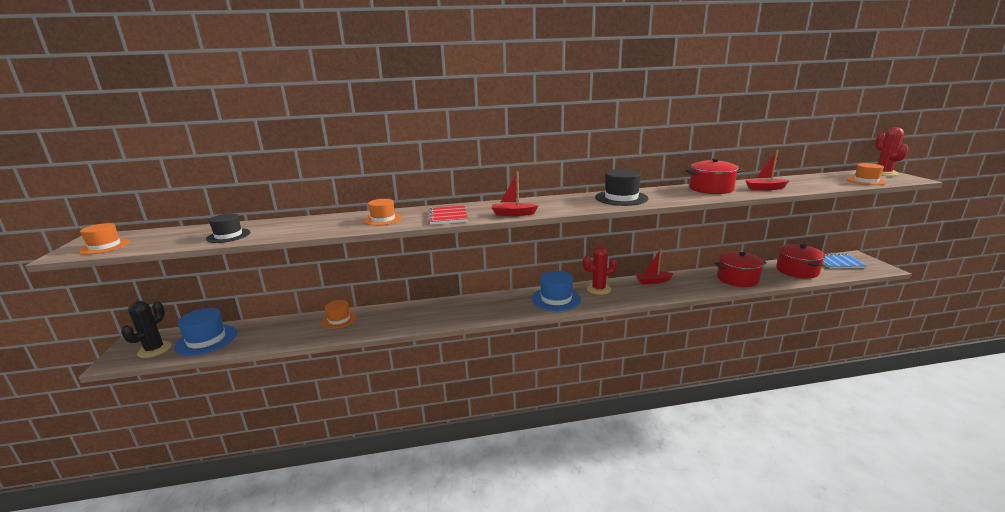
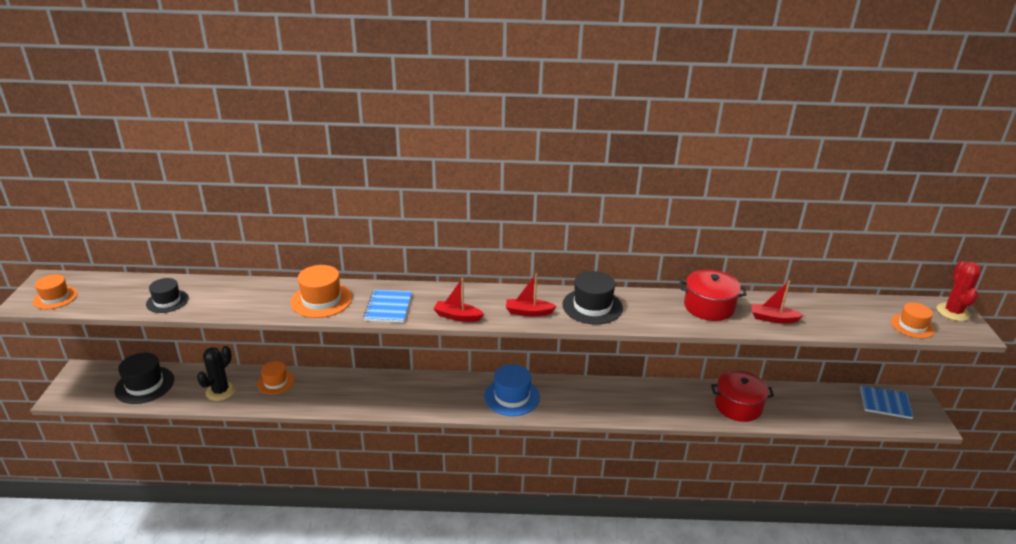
camera: 10 degrees right, 10 degrees up
(154, 350) = (96, 388): black cactus -> black cactus (220, 391)
(206, 340) = (144, 385): blue hat -> black hat
(383, 219) = (321, 300): orange hat -> orange hat, size x1.53
(447, 216) = (388, 307): red notebook -> blue notebook
(598, 289) = (566, 391): red cactus -> none
(653, 281) = (636, 390): red boat -> red boat (528, 312)
(797, 271) = (821, 407): red pot -> none

